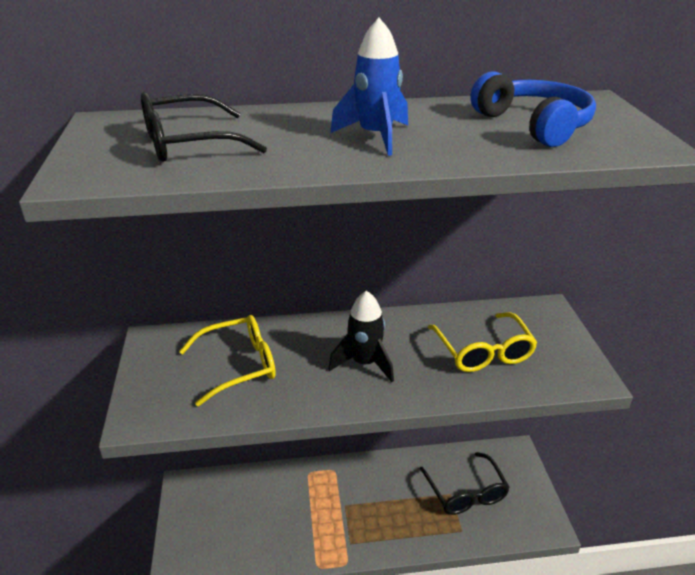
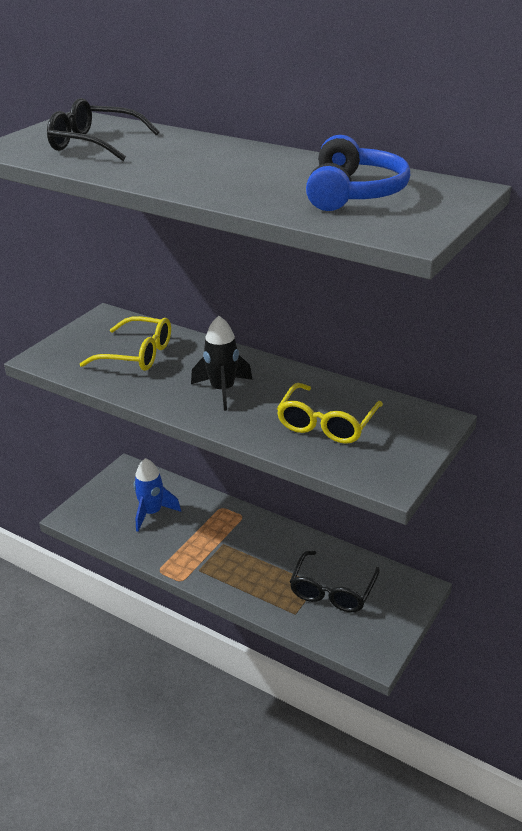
camera: 40 degrees right, 0 degrees up
(375, 137) = (216, 170): blue rocket -> blue rocket (152, 513)

